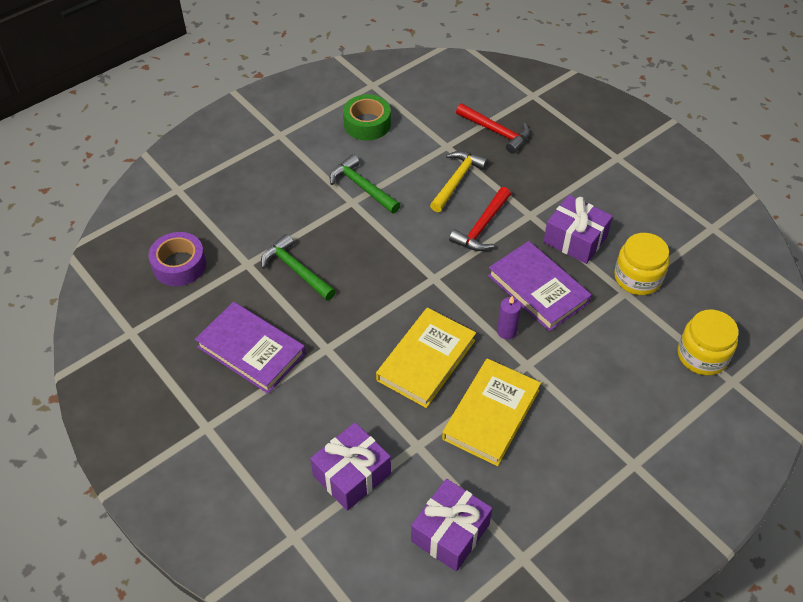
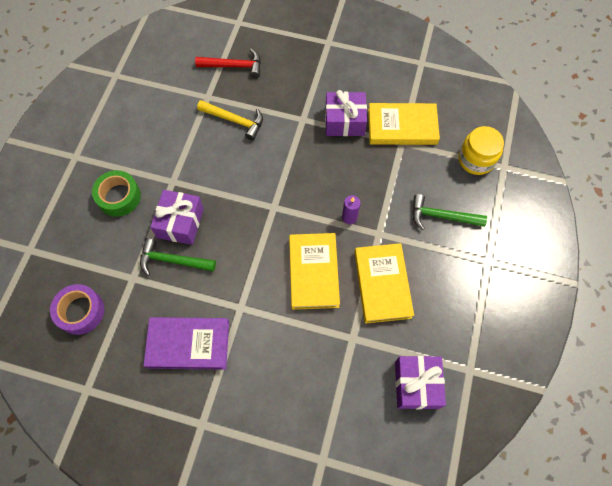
camera: 35 degrees left, 15 degrees up
(352, 475) = (327, 389): purple gift -> purple gift (180, 223)
(362, 187) = (171, 165): green hammer -> green hammer (441, 216)
(367, 124) = (136, 110): green tape -> green tape (119, 197)
(457, 180) = (235, 121): yellow hammer -> yellow hammer turned 120 degrees clockwise
(482, 227) = (277, 148): red hammer -> none
(538, 289) = (347, 173): purple book -> none
(637, 278) = (402, 127): yellow jar -> yellow book

